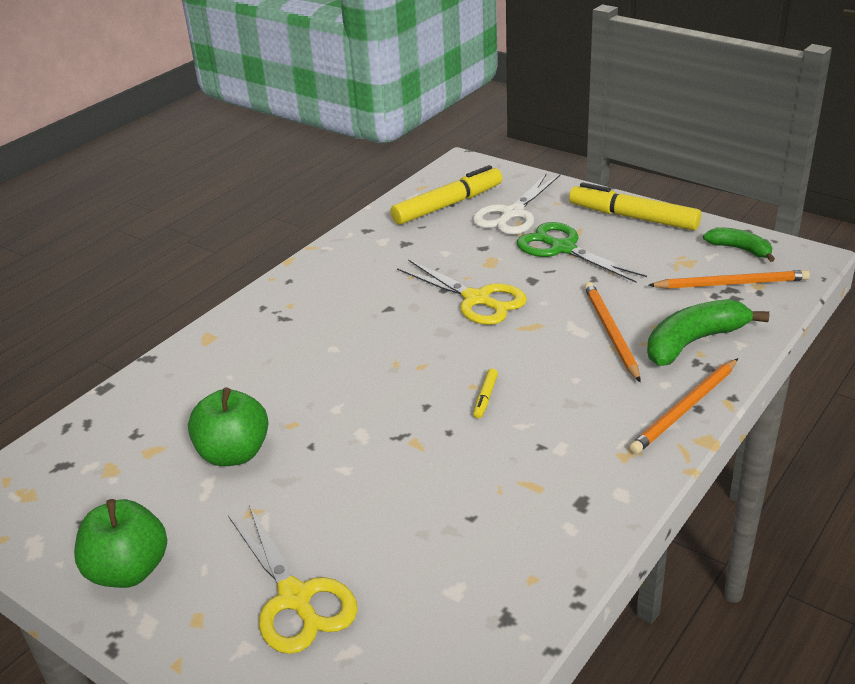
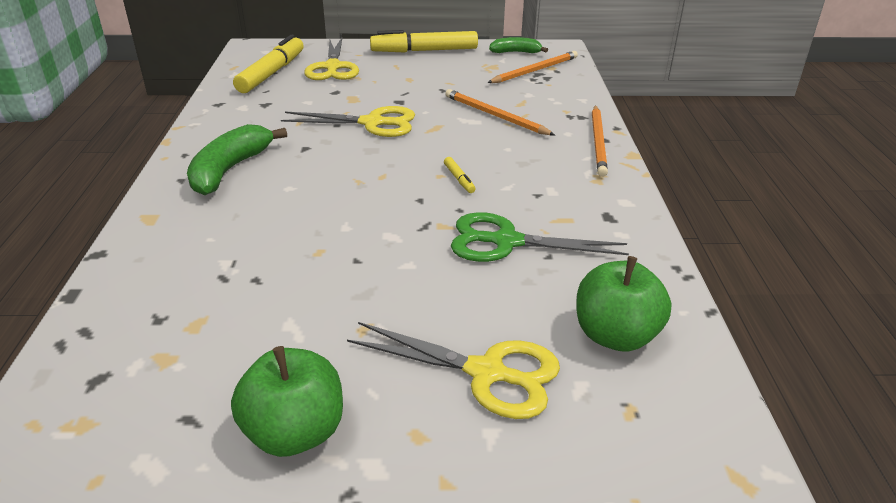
camera: 40 degrees left, 0 degrees up
(234, 453) = (289, 293): green apple -> green apple (615, 335)
(512, 214) = (332, 67): white scissors -> yellow scissors
(562, 248) = (398, 78): green scissors -> green scissors (506, 242)
(693, 342) = (554, 106): green banana -> green banana (230, 170)

